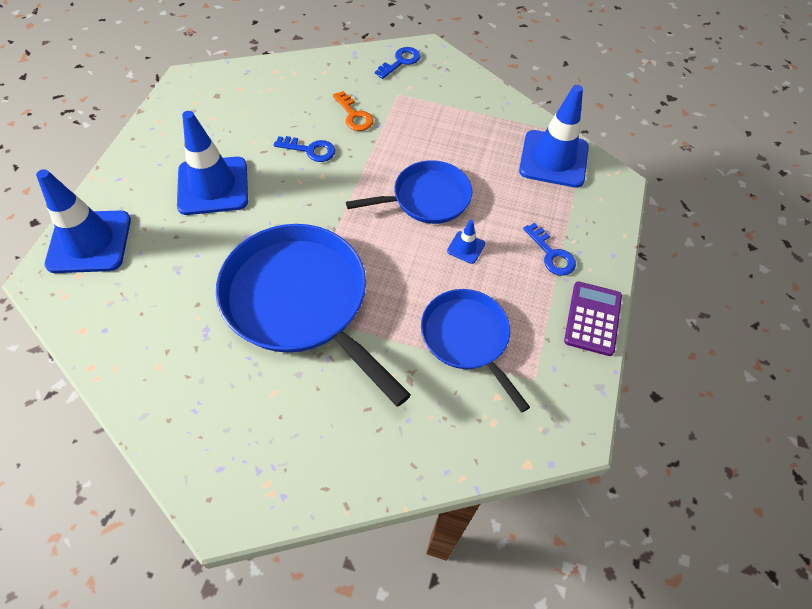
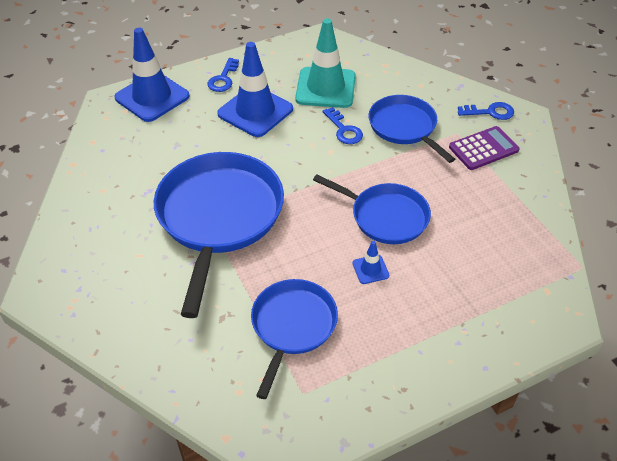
camera: 50 degrees right, 10 degrees down
(249, 123) = (325, 88): none -> turquoise traffic cone
(354, 115) = (404, 127): orange key -> blue pan
(551, 254) = (432, 326): blue key -> blue key (223, 79)
(553, 159) = (529, 262): blue traffic cone -> none
(593, 318) = (403, 395): purple calculator -> purple calculator (483, 149)

